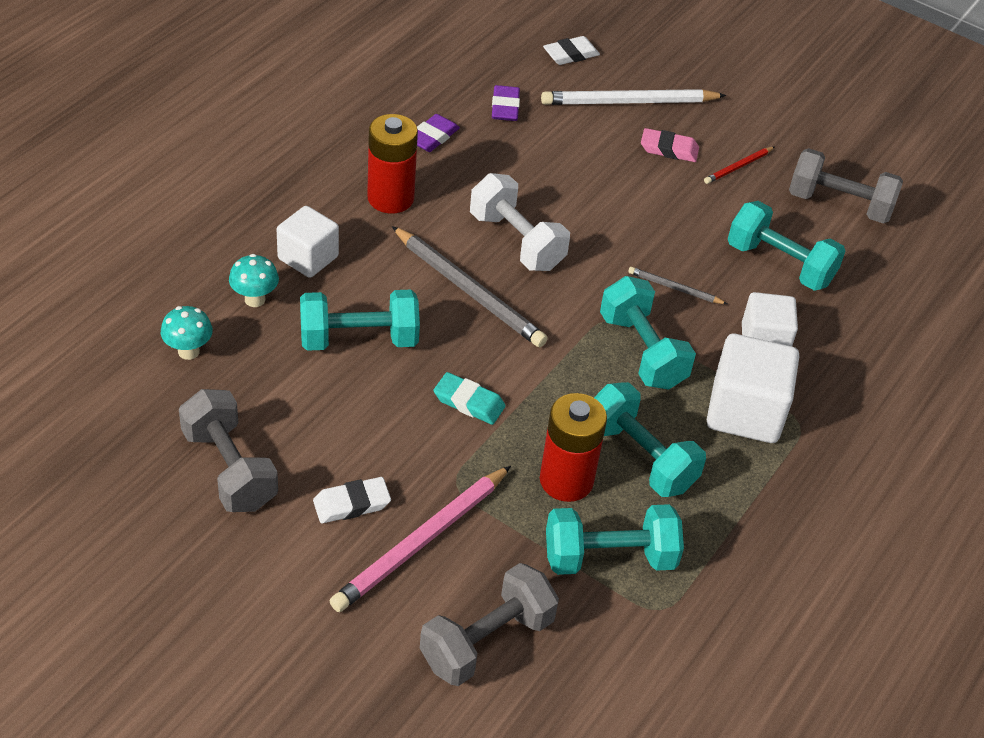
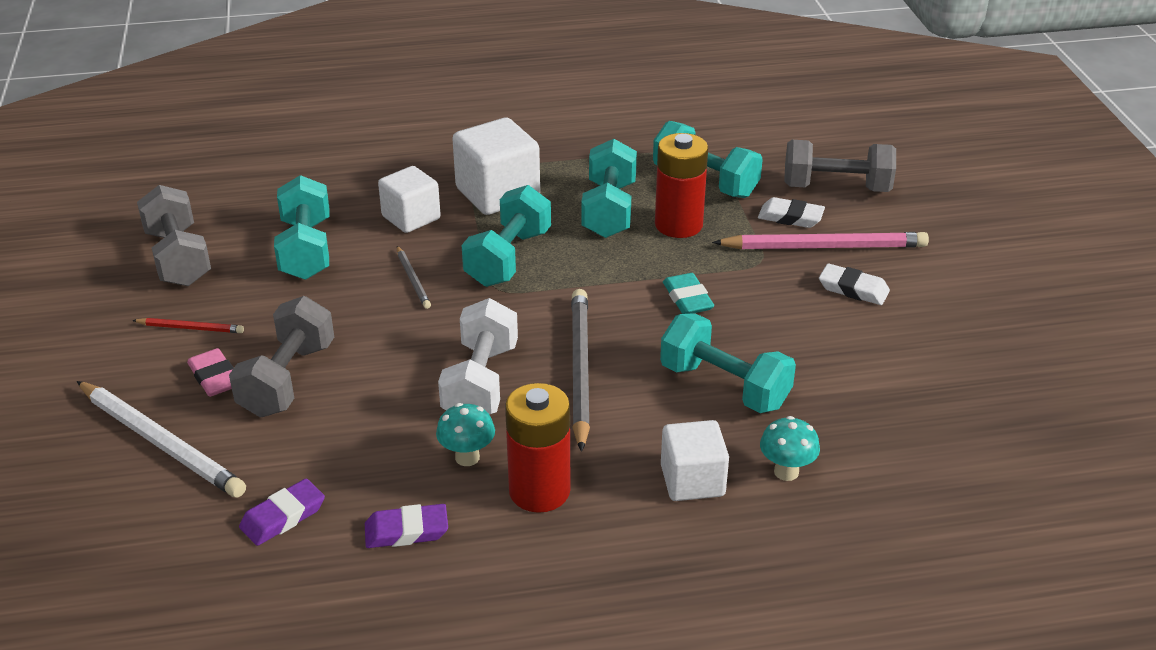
camera: 130 degrees left, 10 degrees down
(188, 351) = (894, 461): turquoise mushroom -> turquoise mushroom (467, 457)
(229, 469) = (932, 356): grey dumbbell -> grey dumbbell (287, 380)
(570, 54) = (112, 534): white eraser -> white eraser (790, 217)

